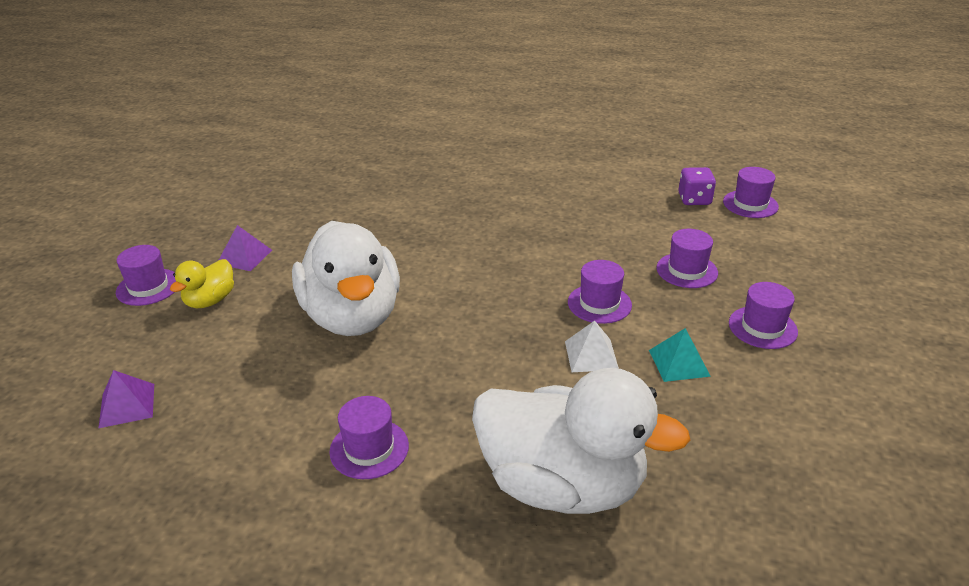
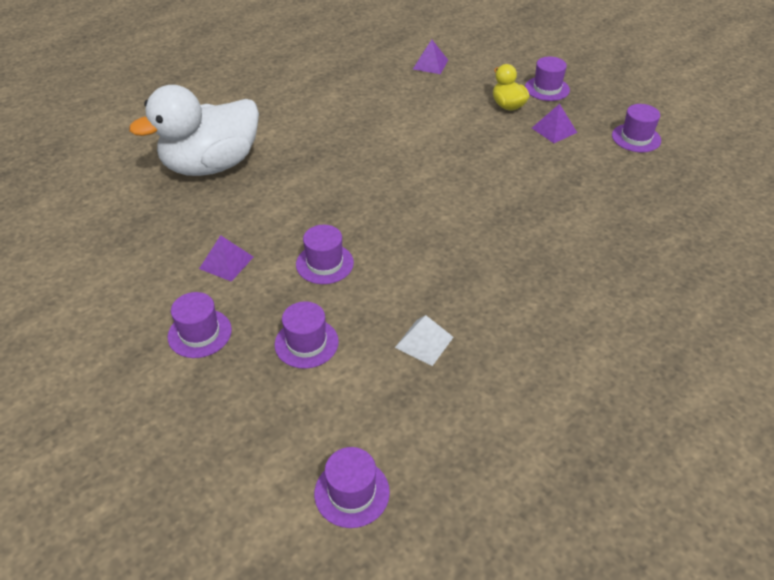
camera: 125 degrees right, 10 degrees up
(352, 316) = (433, 150): white duck -> none
(369, 448) = (312, 119): purple hat -> purple hat (636, 138)
(591, 355) = (281, 228): white pyramid -> white pyramid (424, 342)
(679, 363) = (226, 262): turquoise pyramid -> purple pyramid
(694, 199) = (406, 446): purple dice -> none

